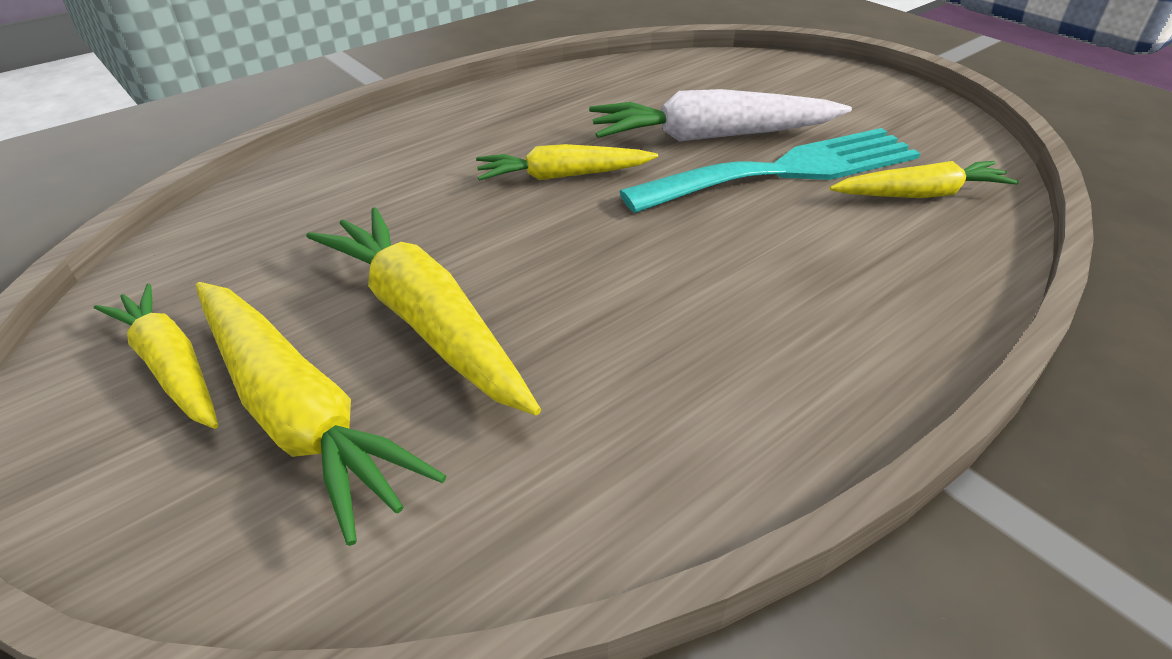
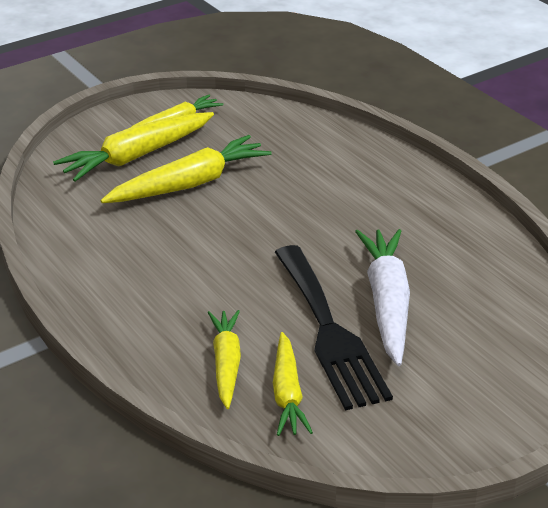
camera: 95 degrees right, 5 degrees down
(563, 176) = (330, 230): yellow carrot -> yellow carrot (226, 364)
(786, 171) = (329, 331): turquoise fork -> black fork

